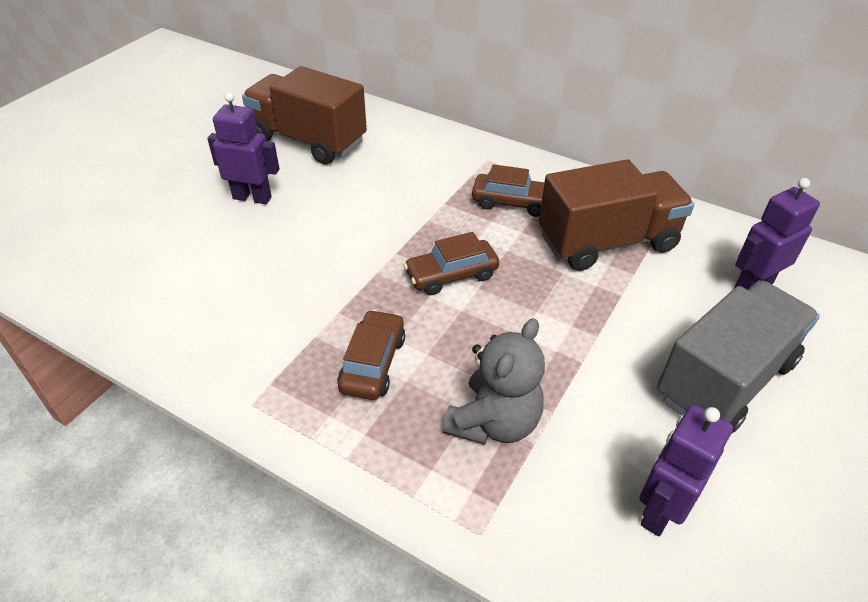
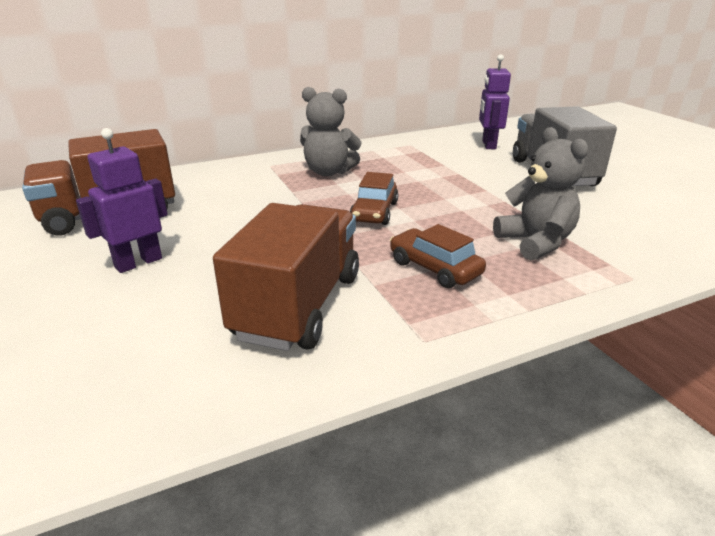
camera: 55 degrees left, 15 degrees down
(512, 202) = (328, 172): brown car -> grey teddy bear
(607, 242) = (407, 161): brown truck -> brown truck (298, 305)
(660, 510) = (640, 219): purple robot -> none

